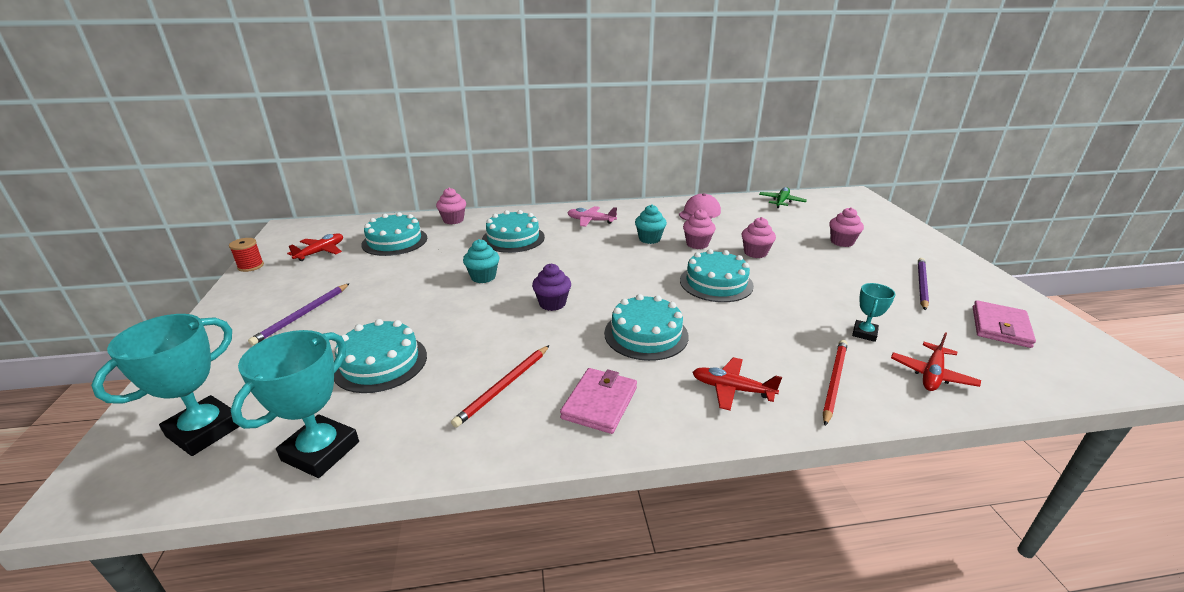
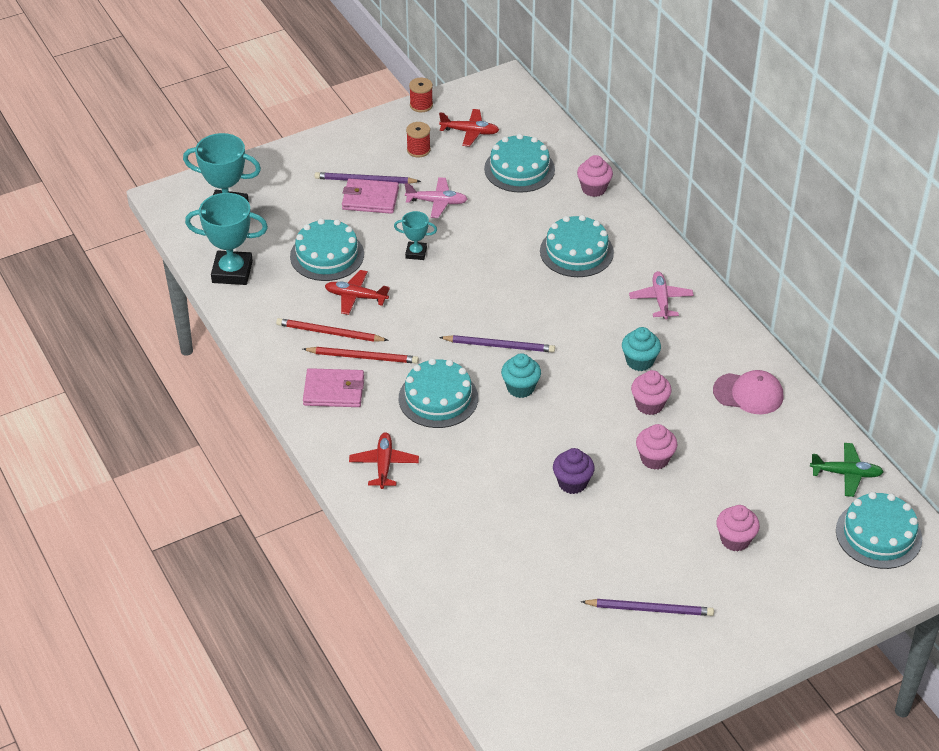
camera: 70 degrees right, 15 degrees up
(305, 279) = (418, 150): none -> red spool
(385, 283) = (437, 202): none -> pink plane
(483, 277) = (482, 261): turquoise cupcake -> turquoise cupcake (520, 388)
(552, 303) = (458, 323): purple cupcake -> purple cupcake (572, 483)
(595, 289) = (499, 346): none -> purple pencil
(716, 283) = (561, 433): turquoise cake -> turquoise cake (878, 534)
(834, 381) = (423, 529): red pencil -> red pencil (363, 357)
(864, 333) = (514, 553): turquoise trophy -> turquoise trophy (416, 253)
(932, 374) = (464, 597): red plane -> red plane (355, 297)
(1000, 327) = (581, 665): pink wallet -> pink wallet (370, 199)

